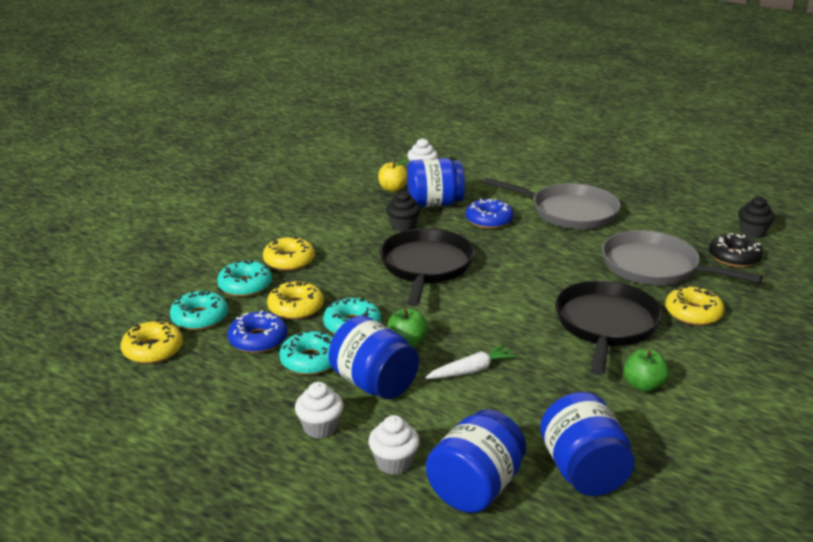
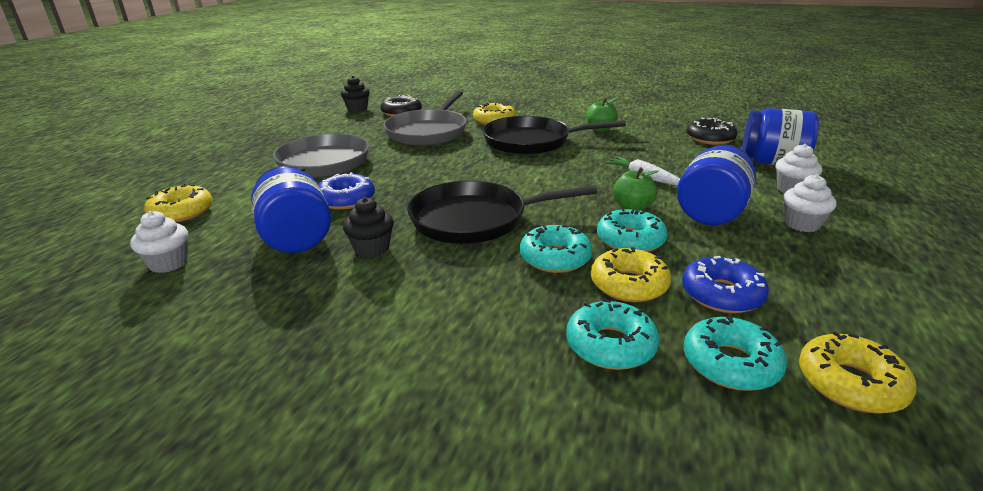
camera: 105 degrees left, 0 degrees up
(289, 261) = (511, 322): yellow donut -> yellow donut (181, 212)
(310, 360) = (717, 250): turquoise donut -> turquoise donut (555, 258)
(393, 189) = (237, 277): yellow apple -> none
(583, 471) = (710, 138): blue jar -> black donut

